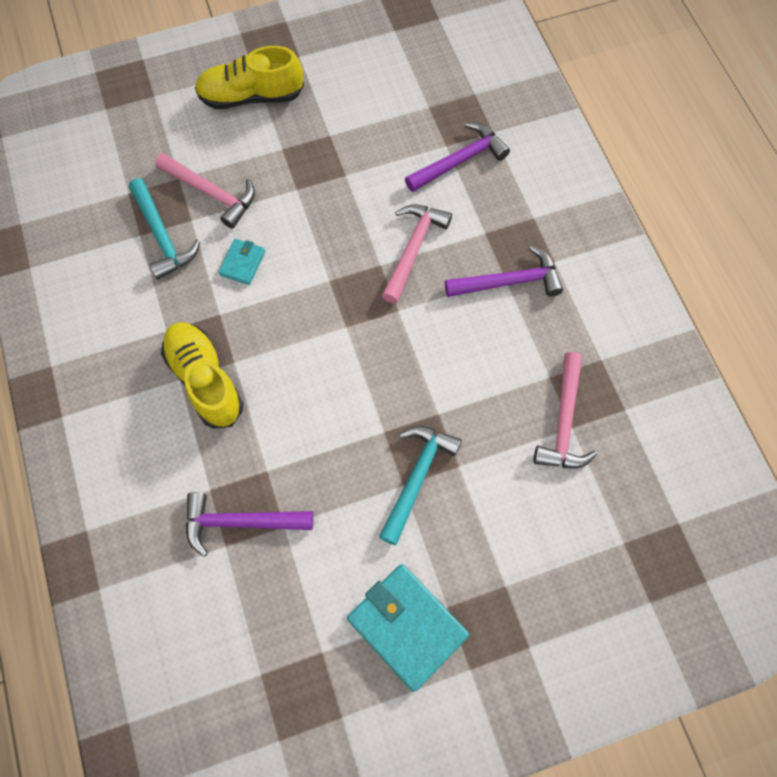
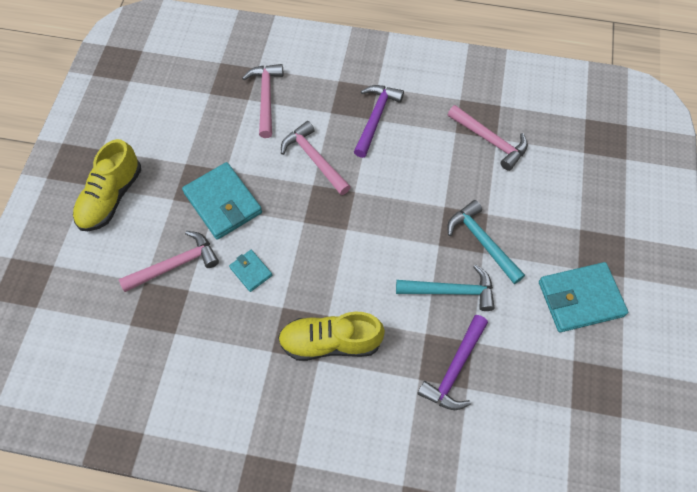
camera: 60 degrees left, 5 degrees down
(162, 236) = (187, 317): turquoise hammer -> turquoise hammer (450, 291)
(305, 194) = (223, 203): none -> turquoise wallet
(459, 161) = (266, 98): purple hammer -> pink hammer

